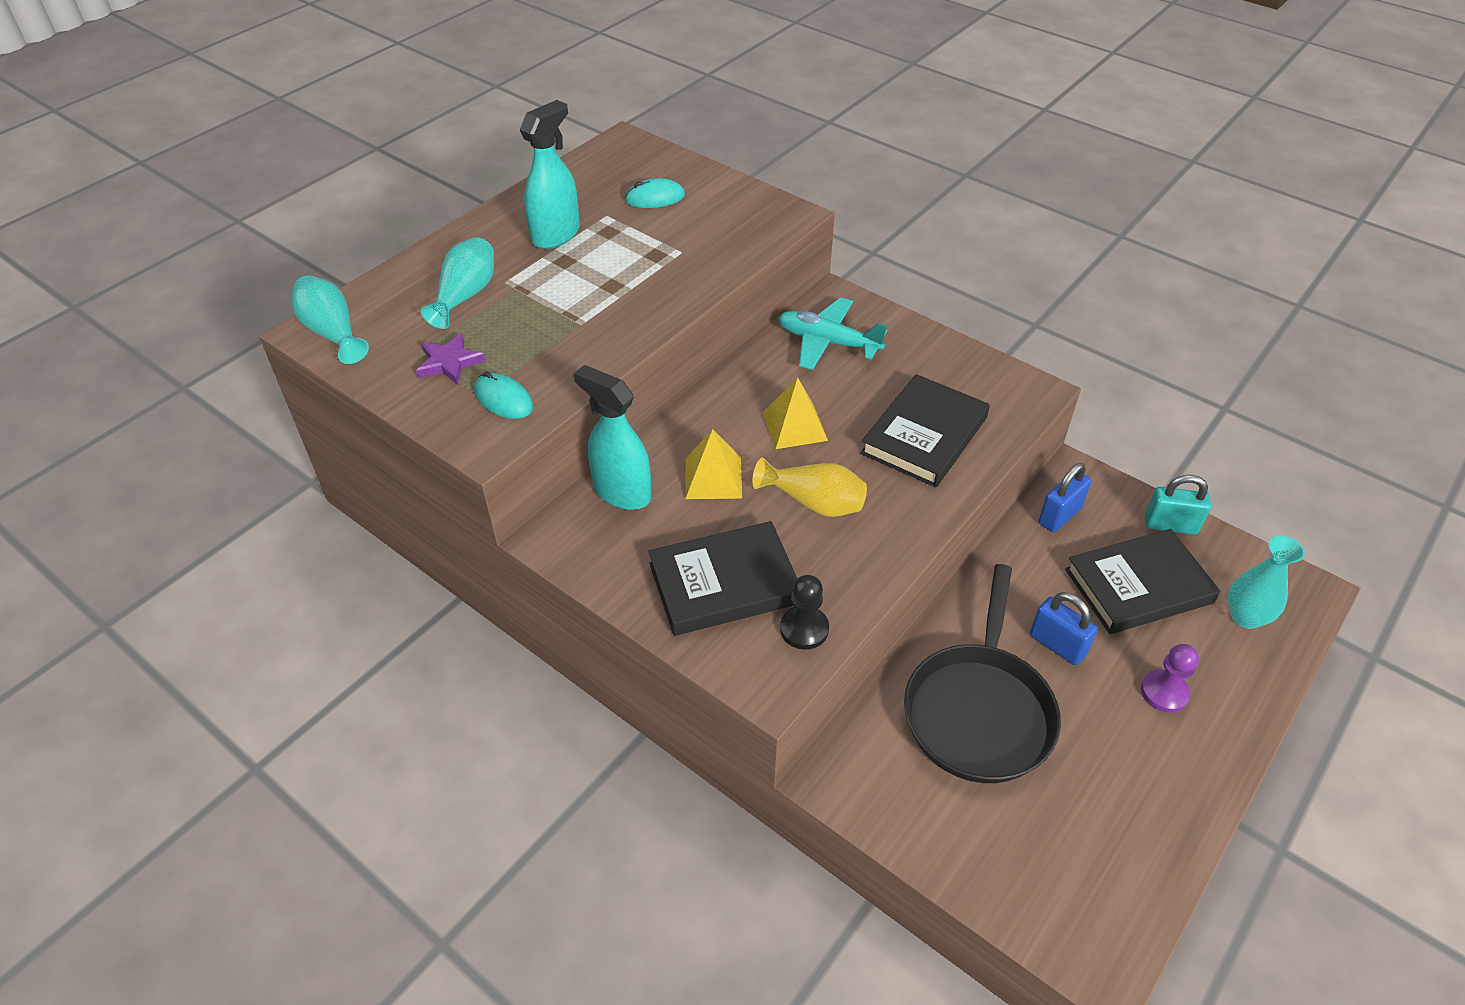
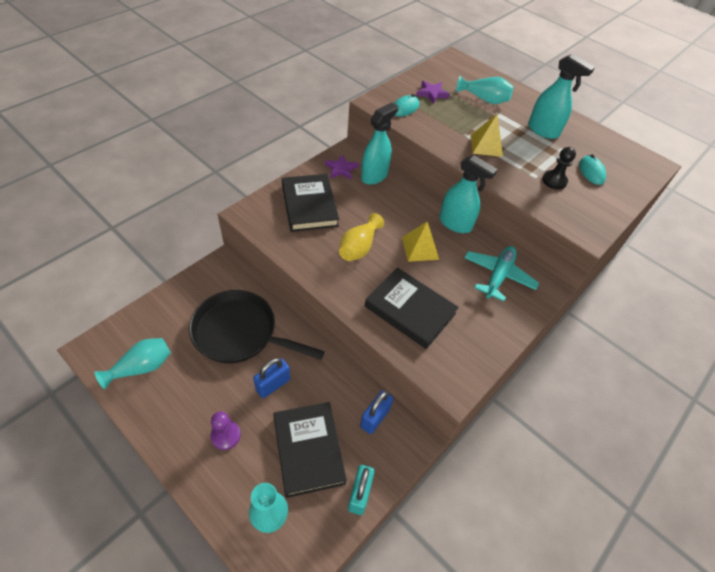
camera: 90 degrees right, 5 degrees up
(332, 332) = (453, 63): turquoise vase -> turquoise vase (141, 367)
(608, 544) = (341, 169): none -> purple star
(713, 478) = (381, 209): yellow pyramid -> yellow pyramid (486, 145)
(728, 385) = (455, 224): none -> turquoise spray bottle
(804, 629) = (274, 230): black pawn -> black pawn (554, 181)
(1059, 516) = (375, 418): blue padlock -> blue padlock turned 75 degrees clockwise

